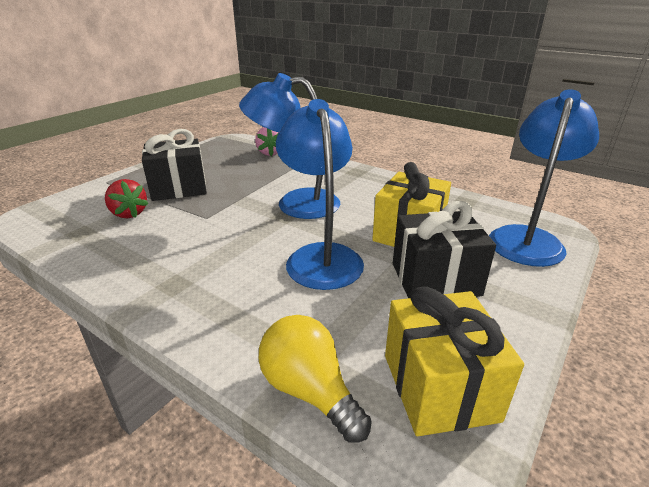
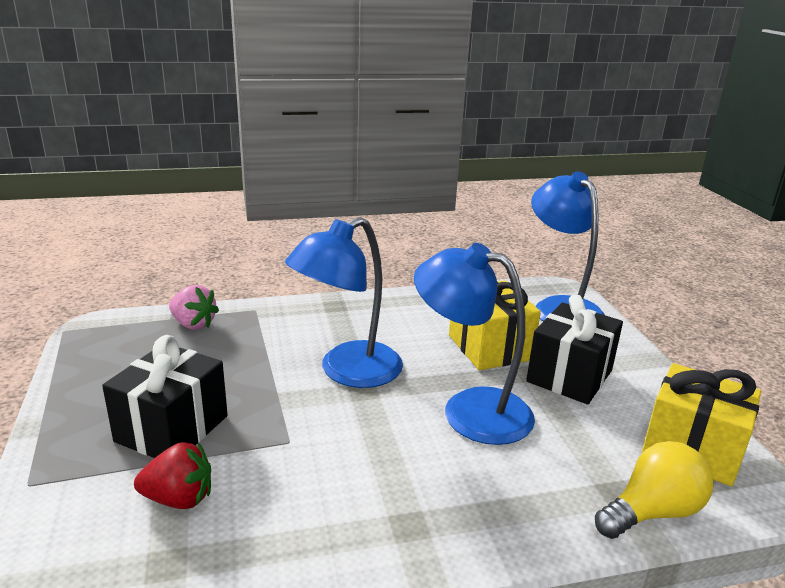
camera: 50 degrees left, 5 degrees down
(309, 391) = (652, 512): yellow light bulb -> yellow light bulb turned 150 degrees clockwise

